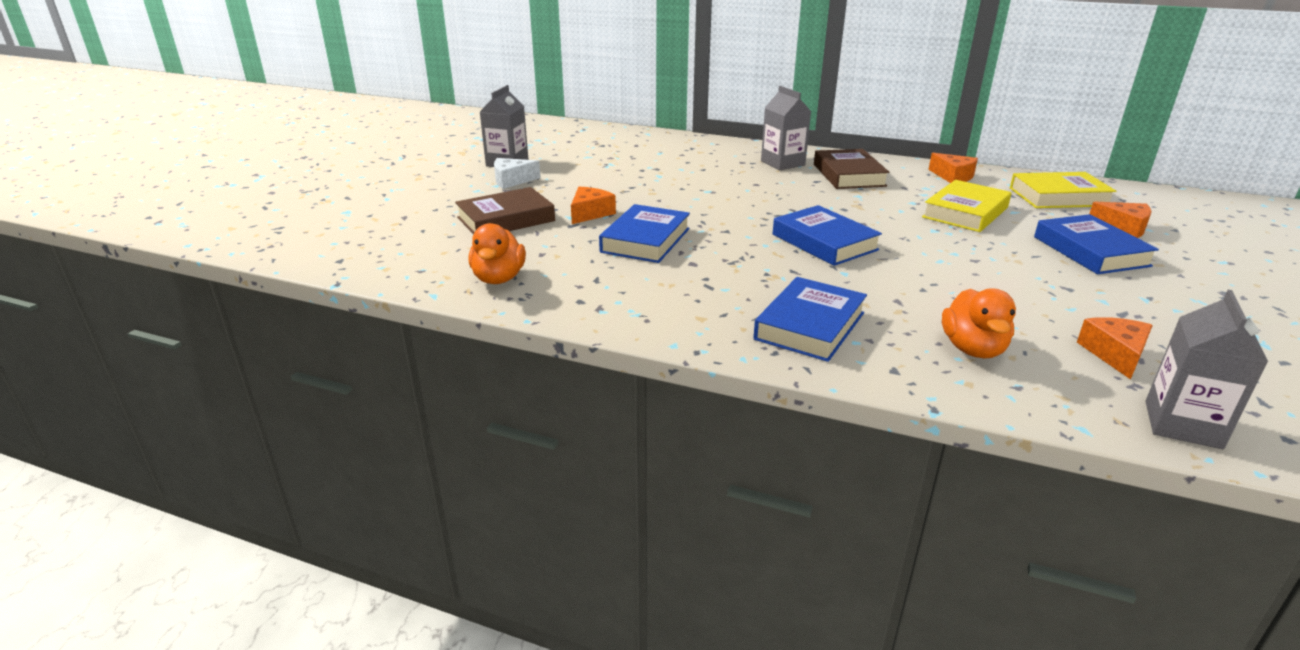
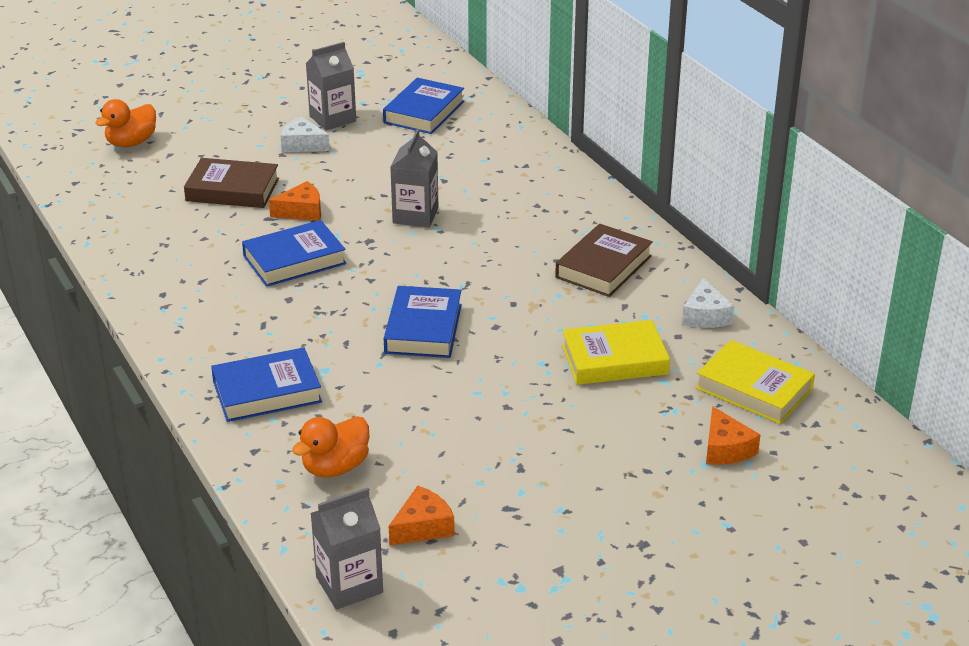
camera: 40 degrees right, 5 degrees up
(499, 278) = (144, 248): orange duck -> orange duck (131, 143)
(782, 163) = (572, 223): grey carton -> grey carton (415, 215)
(953, 176) = (705, 316): orange cheese -> white cheese
(1090, 251) = (628, 451): blue book -> blue book (424, 112)

